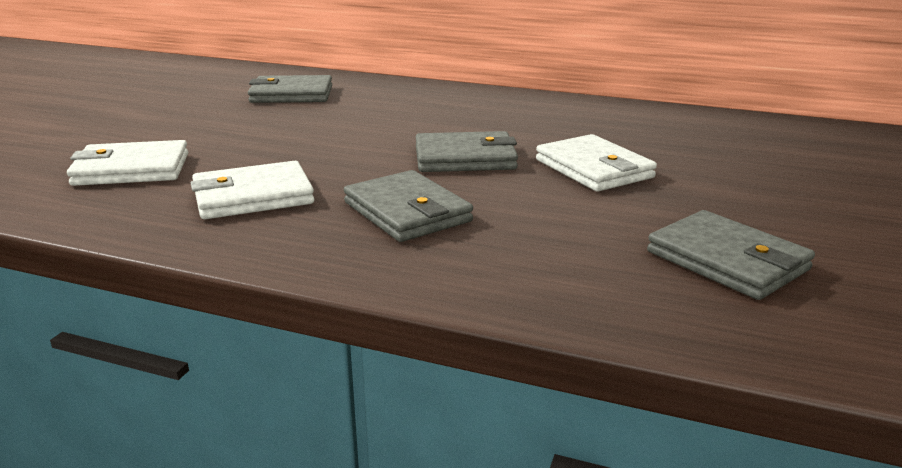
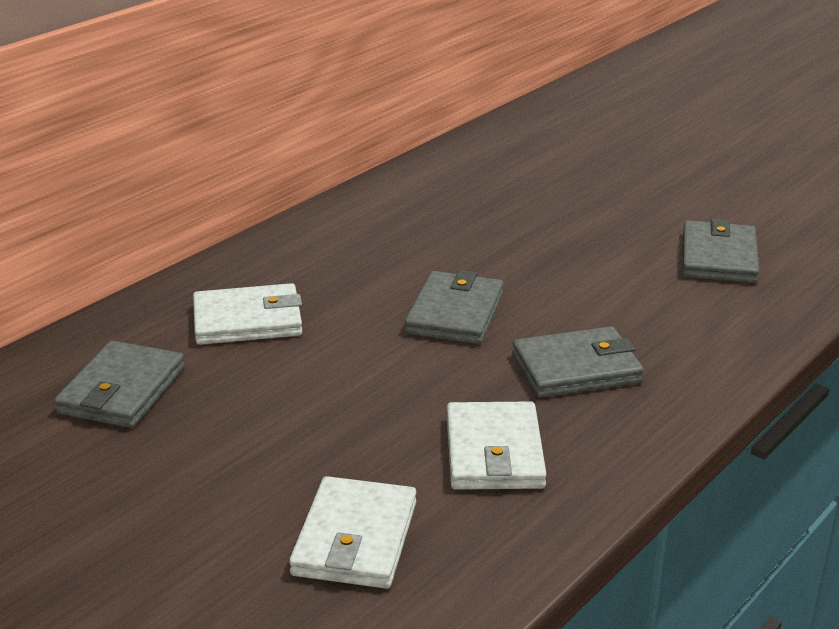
camera: 70 degrees left, 5 degrees up
(594, 169) = (521, 258): white wallet -> white wallet (247, 320)
(727, 261) = (718, 257): grey wallet -> grey wallet turned 60 degrees counterclockwise

